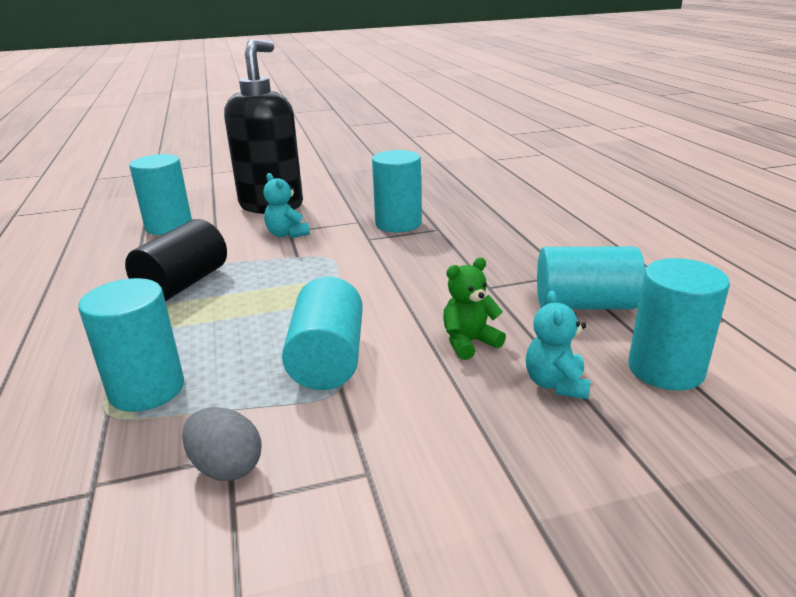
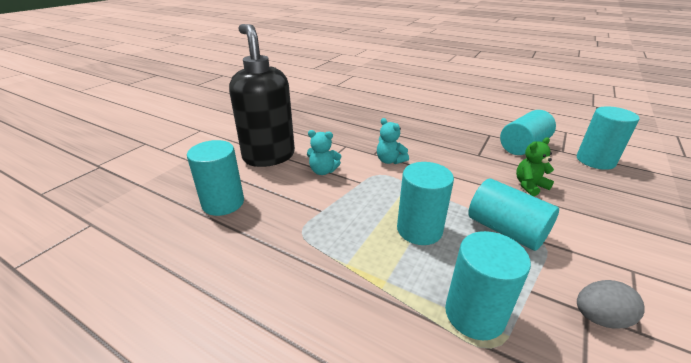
camera: 45 degrees left, 5 degrees up
(183, 284) = (334, 236): black cylinder -> none
(398, 224) = (369, 139): turquoise cylinder -> turquoise cylinder (419, 230)
(469, 342) = (529, 186): green teddy bear -> green teddy bear turned 45 degrees clockwise
(556, 384) = (588, 186): turquoise teddy bear -> turquoise teddy bear (390, 161)

